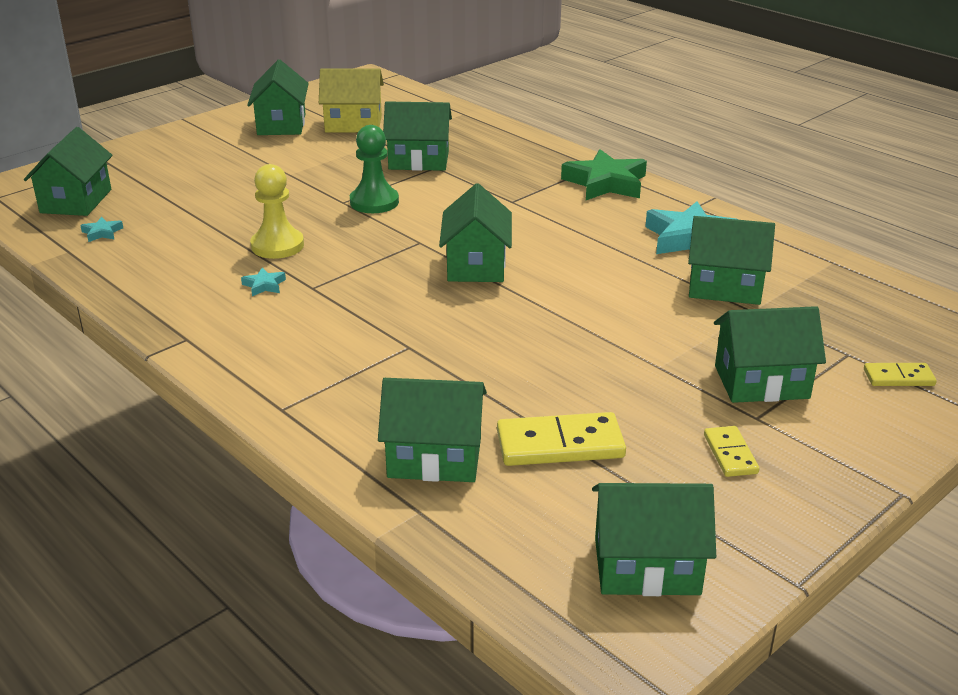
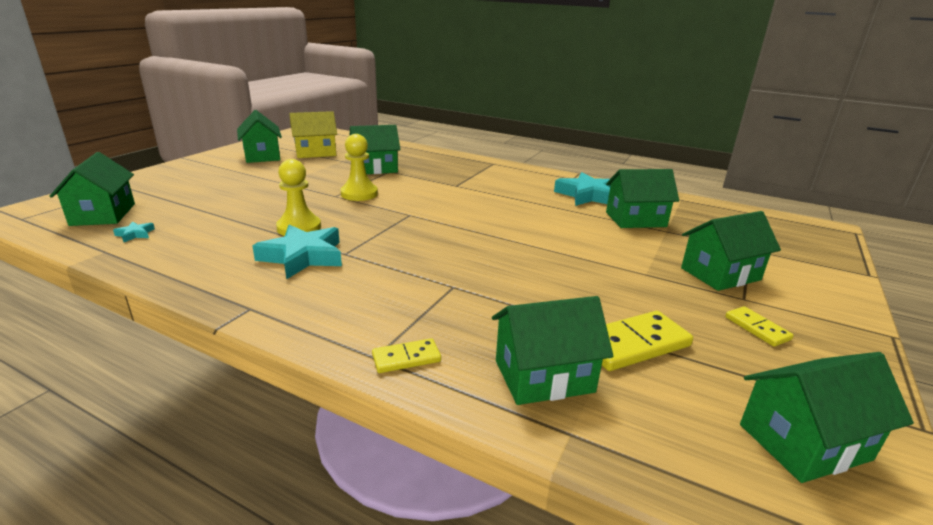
camera: 20 degrees left, 5 degrees down
(264, 285) = (302, 256): turquoise star -> turquoise star, size x2.32
(374, 202) = (359, 194): green pawn -> yellow pawn
(476, 265) = (462, 224): green house -> none
(605, 183) = (508, 171): green star -> none
(898, 377) = (794, 259): yellow domino -> yellow domino (406, 358)

